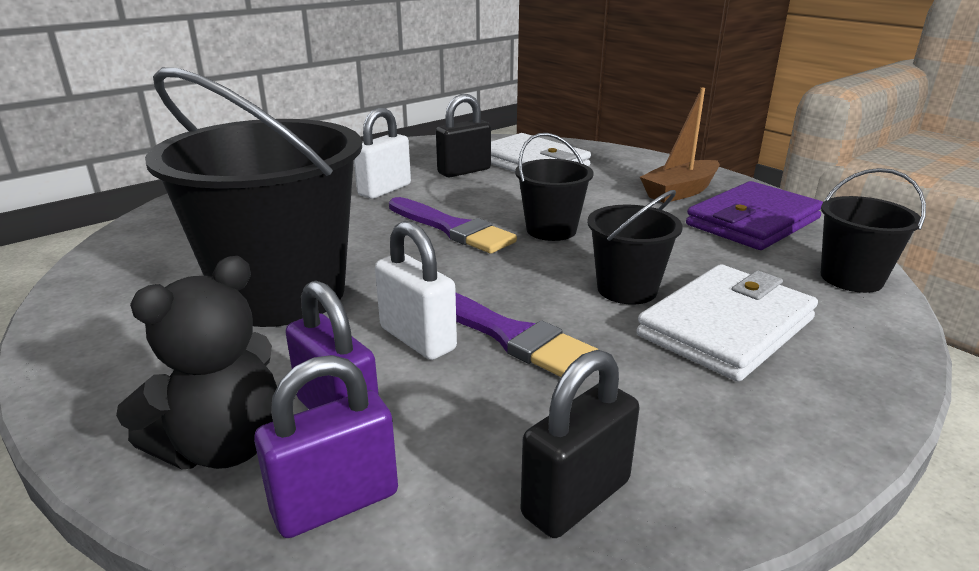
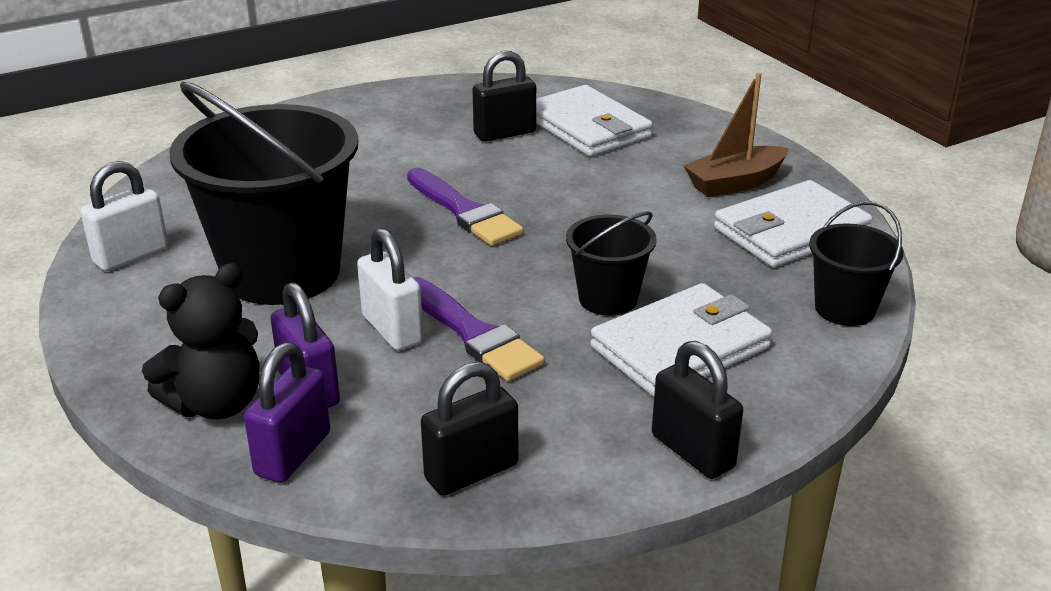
camera: 10 degrees right, 5 degrees up
(336, 503) = (293, 454): purple padlock -> purple padlock turned 45 degrees counterclockwise
(384, 190) = (409, 154): white padlock -> white padlock (131, 256)
(551, 230) = (566, 222): black bucket -> none
(753, 222) = (790, 231): purple wallet -> white wallet
(817, 437) = (692, 451): none -> black padlock

